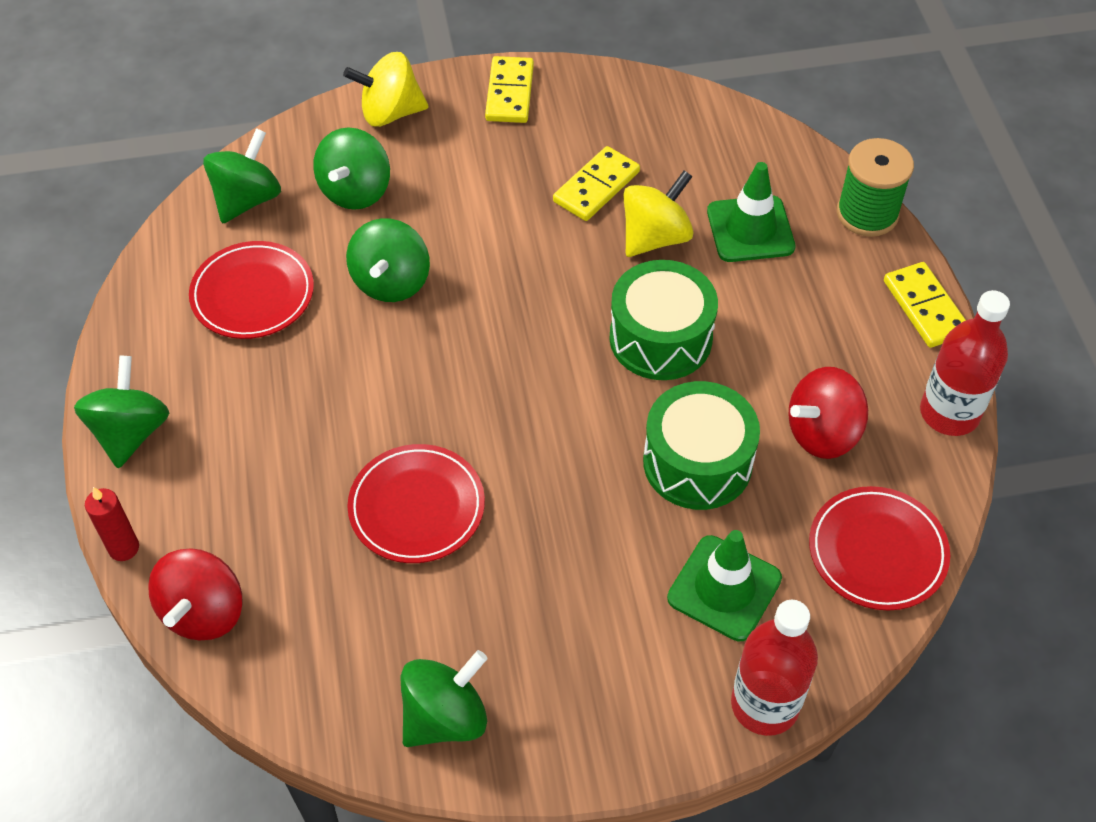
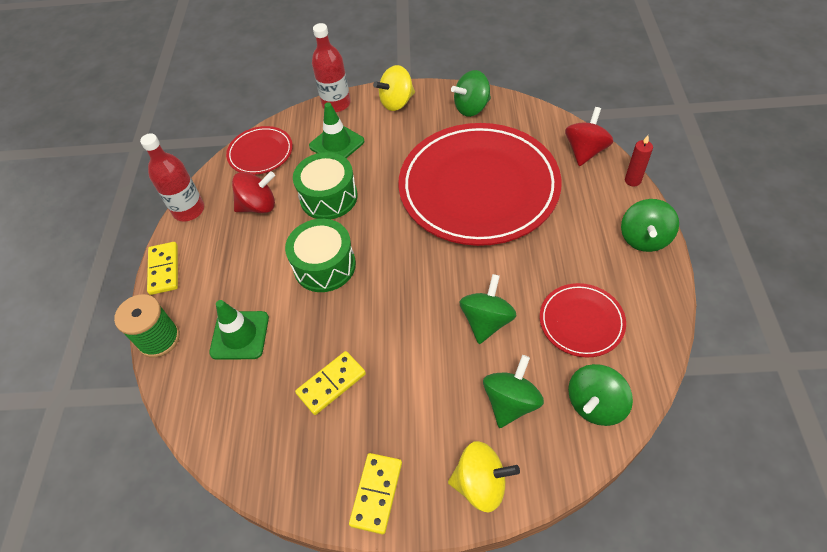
camera: 165 degrees left, 0 degrees up
(417, 507) = (478, 188): red plate -> red plate, size x2.23
(655, 237) = (304, 336): yellow spinning top -> yellow spinning top (397, 102)

